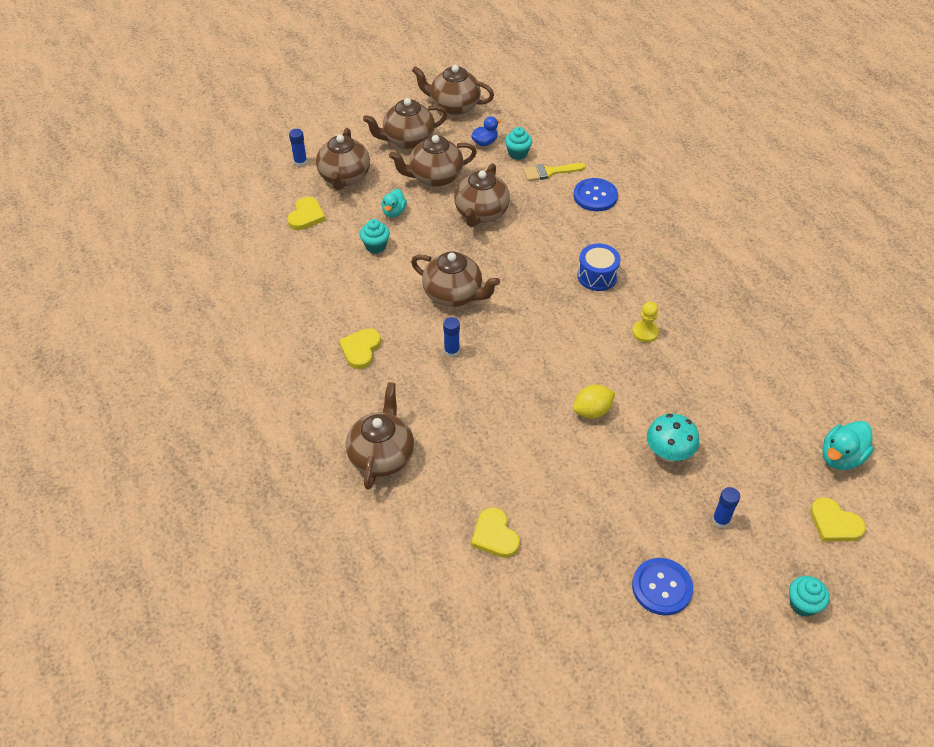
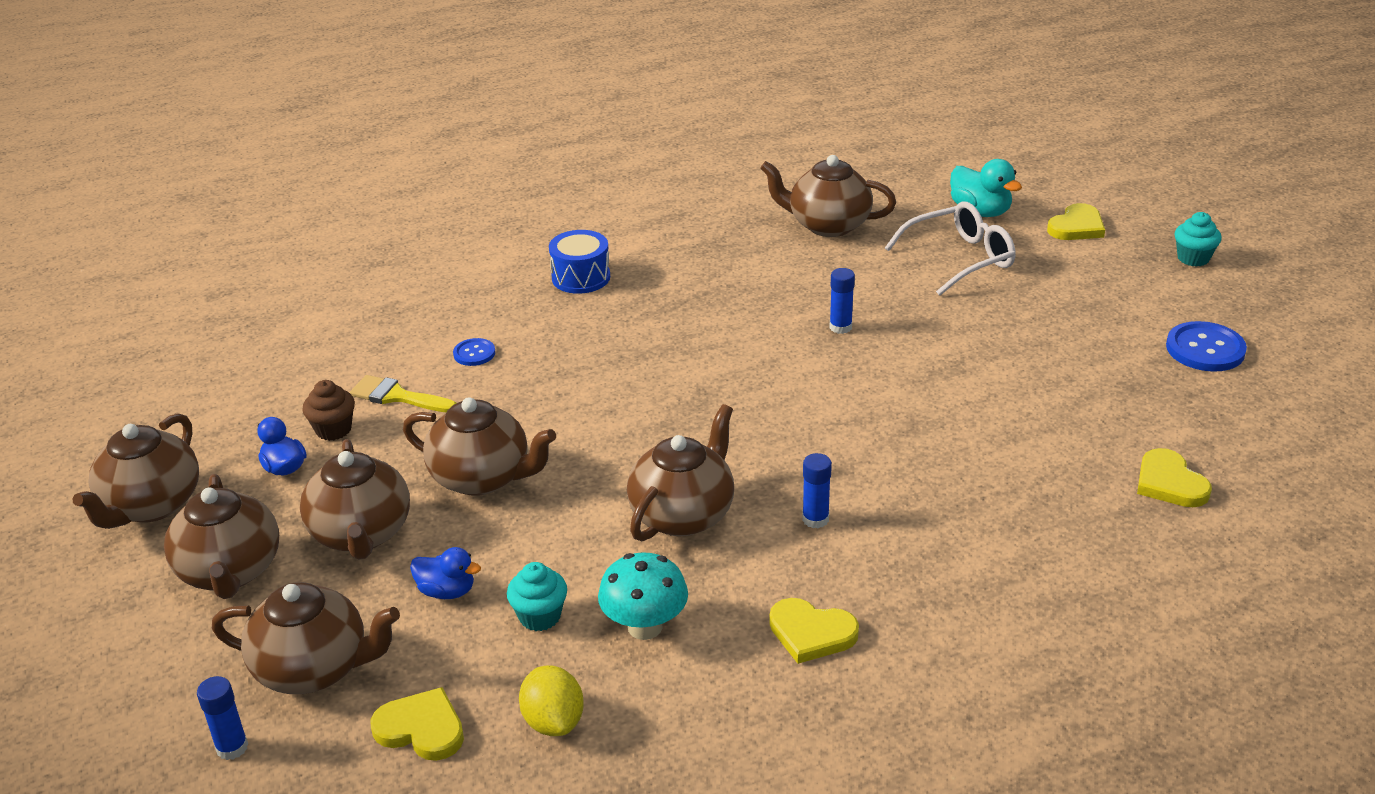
camera: 85 degrees left, 15 degrees down
(382, 455) = (1048, 602): brown teapot -> brown teapot (827, 225)
(394, 212) = (447, 591): turquoise duck -> blue duck
(495, 535) = (1169, 483): yellow heart -> yellow heart turned 90 degrees clockwise
(517, 153) = (333, 429): turquoise cupcake -> brown cupcake
(549, 172) = (397, 396): yellow brush -> yellow brush turned 120 degrees clockwise
(592, 411) = (930, 384): yellow lemon -> yellow lemon (553, 721)
(595, 196) = (474, 353): blue button -> blue button, size x0.56
(597, 276) = (659, 363): blue drum -> blue drum (581, 277)
(645, 332) = (778, 329): yellow pawn -> none
(668, 453) = (995, 327): turquoise mushroom -> turquoise mushroom (645, 627)
(721, 520) = (1092, 299): blue glue stick -> blue glue stick (840, 327)
(762, 438) = (960, 259): none -> white glasses

